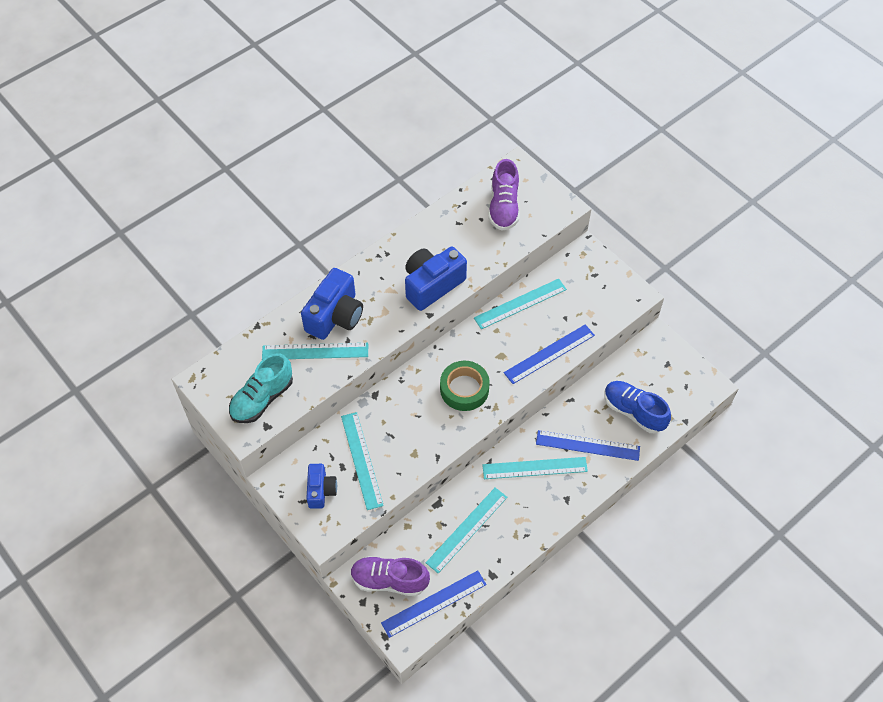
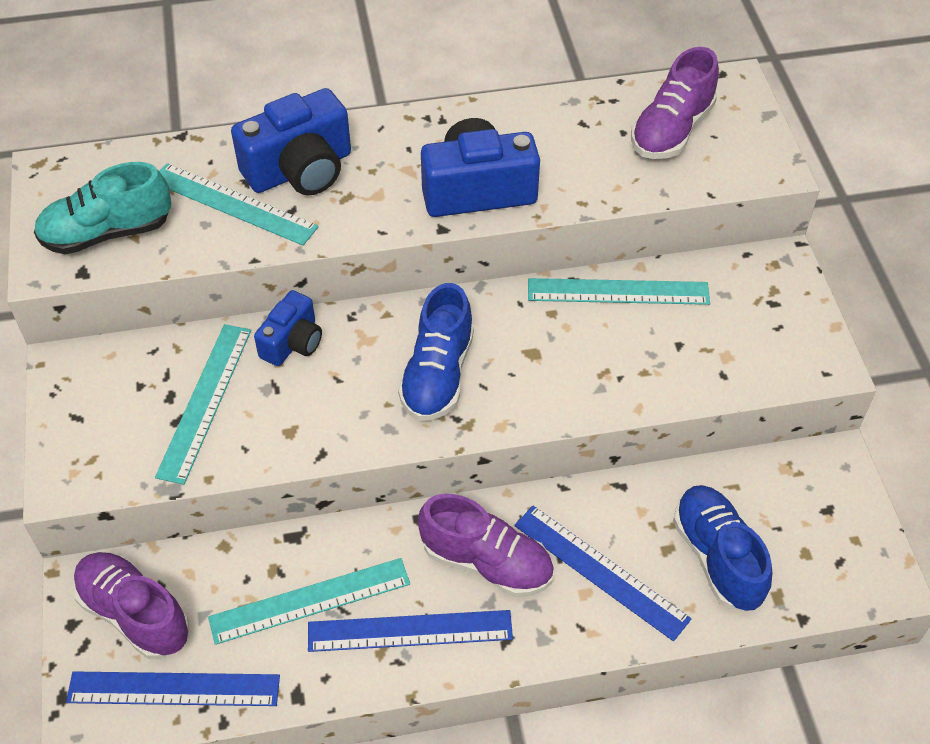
camera: 30 degrees right, 5 degrees down
(321, 490) = (112, 415): blue camera -> blue camera (292, 342)
(464, 389) = (438, 374): green tape -> blue shoe
(534, 468) = (487, 562): turquoise ruler -> purple shoe
(549, 354) = (614, 386): blue ruler -> blue ruler (410, 631)

